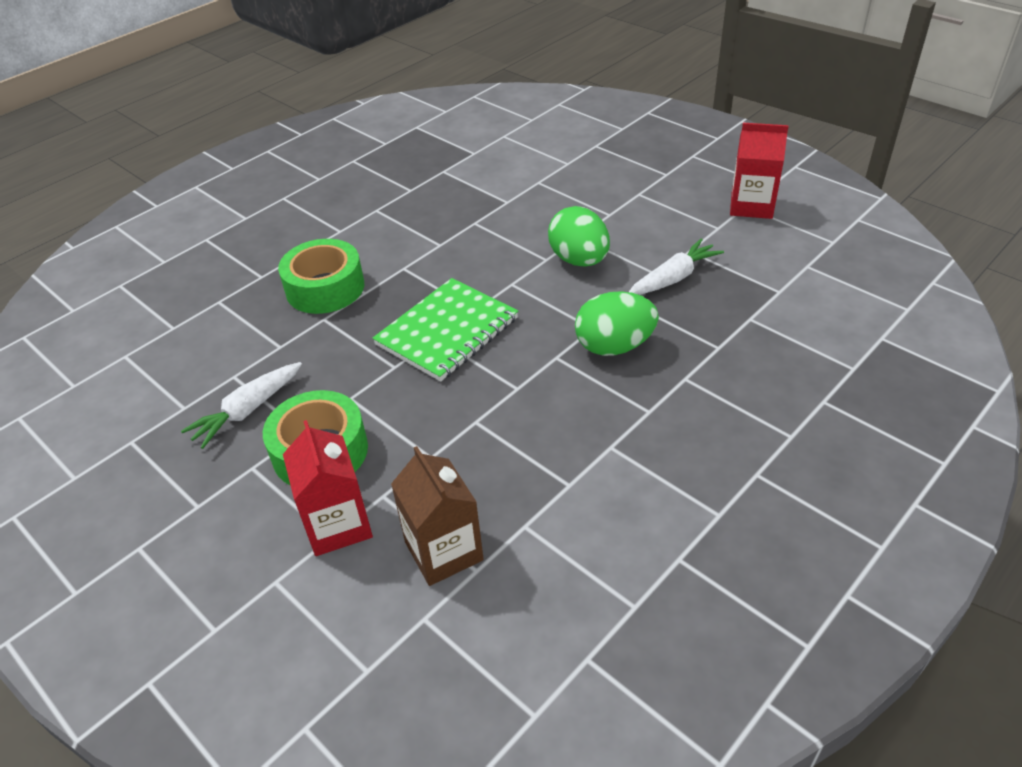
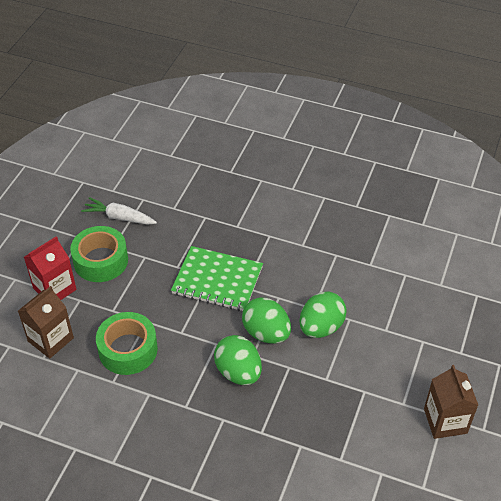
camera: 65 degrees right, 5 degrees up
(325, 288) = (232, 206): green tape -> green tape (128, 349)
(563, 307) = (266, 333): none -> green egg
(673, 278) = (326, 388): white carrot -> none
(751, 206) = (445, 421): red carton -> brown carton

